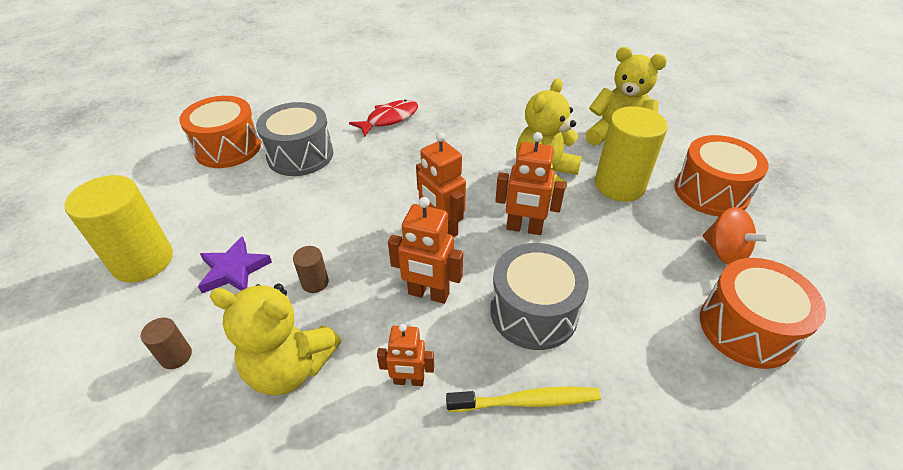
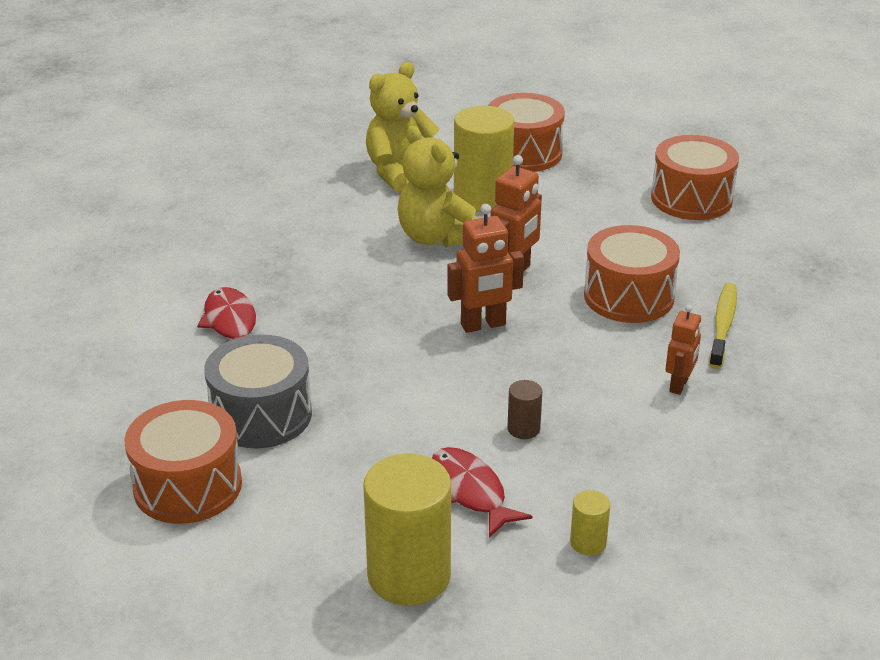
camera: 70 degrees left, 10 degrees down
(176, 356) = (588, 543): brown cylinder -> yellow cylinder
(234, 270) = (470, 492): purple star -> red fish
(290, 367) = (635, 458): yellow teddy bear -> none
(428, 294) = (577, 353): orange robot -> none
(533, 312) = (628, 296): grey drum -> orange drum
(724, 252) = (605, 176): orange spinning top -> none

